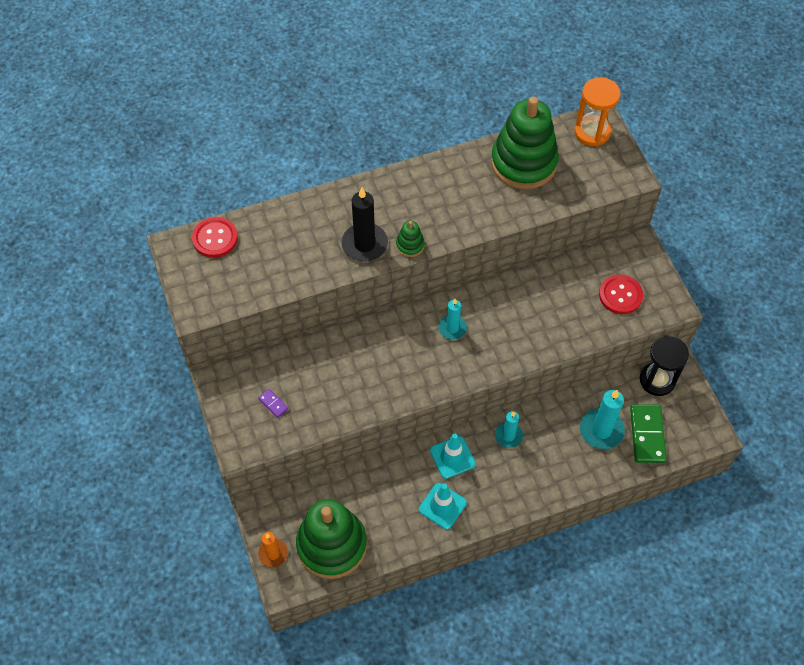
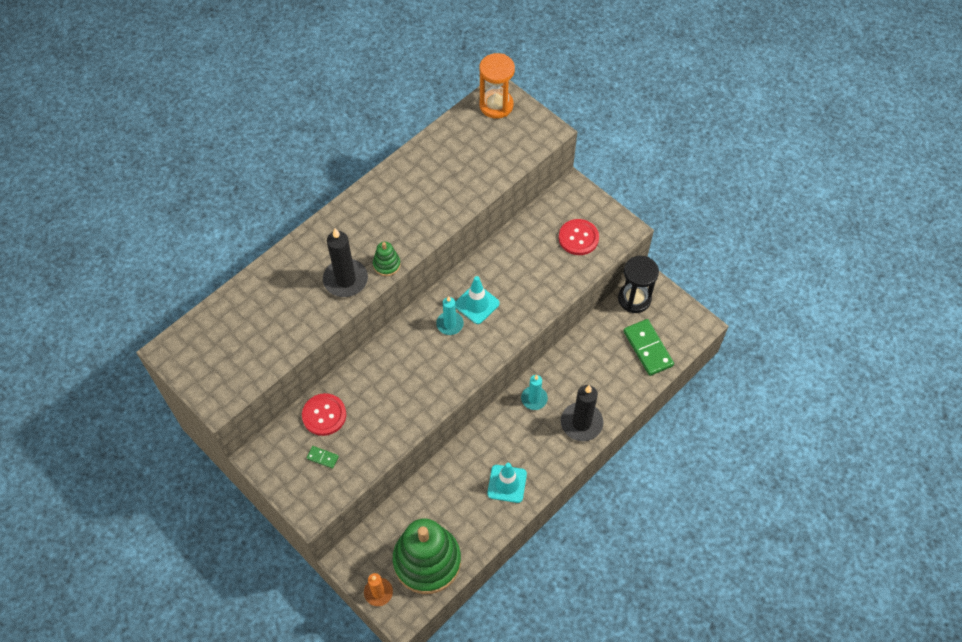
camera: 25 degrees left, 0 degrees up
(215, 238) = (204, 328): red button -> red button (324, 415)
(273, 404) = (322, 457): purple domino -> green domino
(452, 457) = (495, 438): turquoise traffic cone -> turquoise traffic cone (476, 304)
(523, 163) = (450, 154): green stacking toy -> none
(544, 479) = (581, 423): none -> black candle
(601, 430) = (609, 361): turquoise candle -> none

